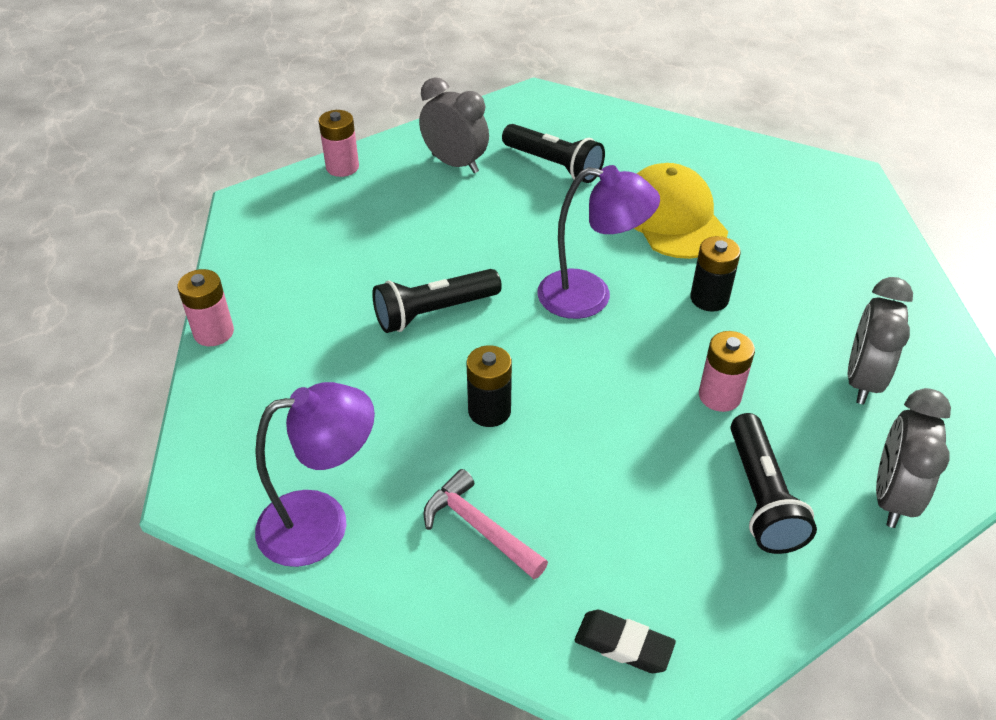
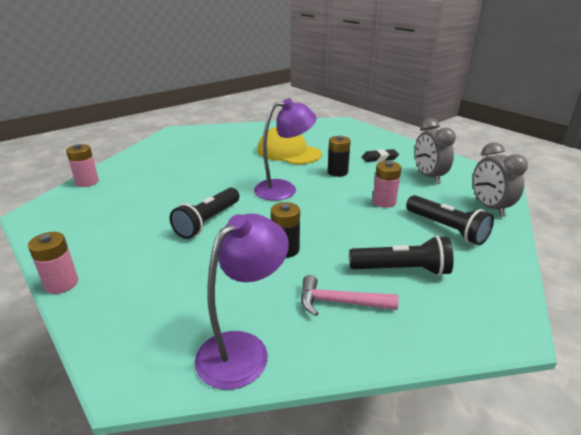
camera: 35 degrees left, 15 degrees down
(455, 164) = (157, 163): grey clock -> none
(553, 165) = (211, 150): black flashlight -> black flashlight (402, 270)
(623, 645) = (471, 316): black eraser -> black eraser (379, 158)

